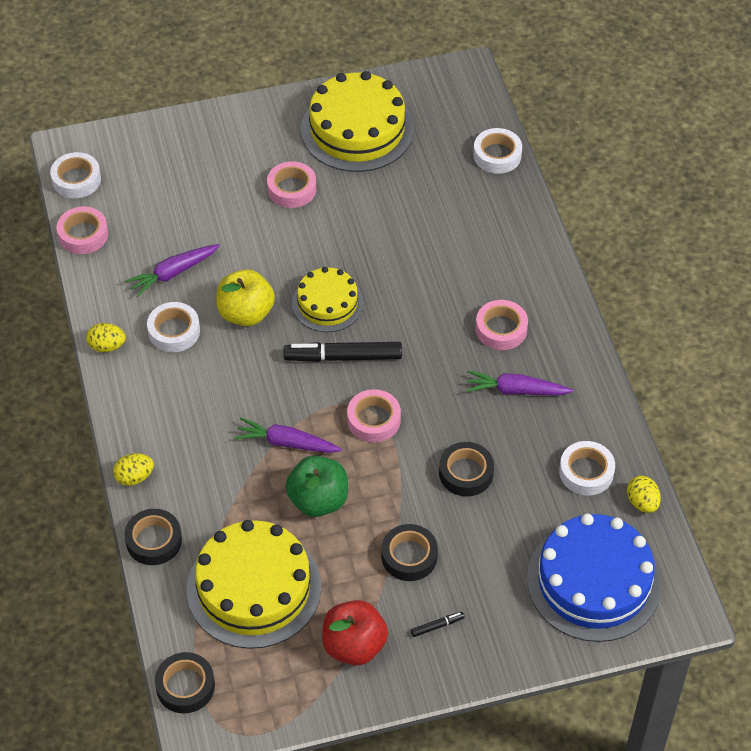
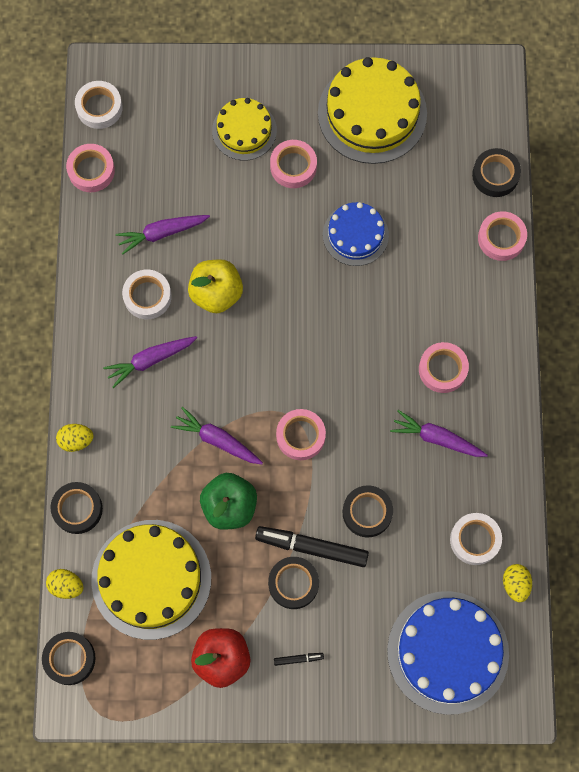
camera: 15 degrees right, 20 degrees up
(107, 346) = (84, 297): yellow egg -> yellow egg (66, 586)
(193, 387) = (150, 360): none -> purple carrot
(327, 303) = (292, 301): yellow cake -> yellow cake (244, 130)
(343, 357) = (291, 363): black marker -> black marker (312, 547)
(374, 233) = (355, 235): none -> blue cake
(497, 155) = (495, 175): white tape -> black tape
(521, 206) = (501, 238): none -> pink tape

